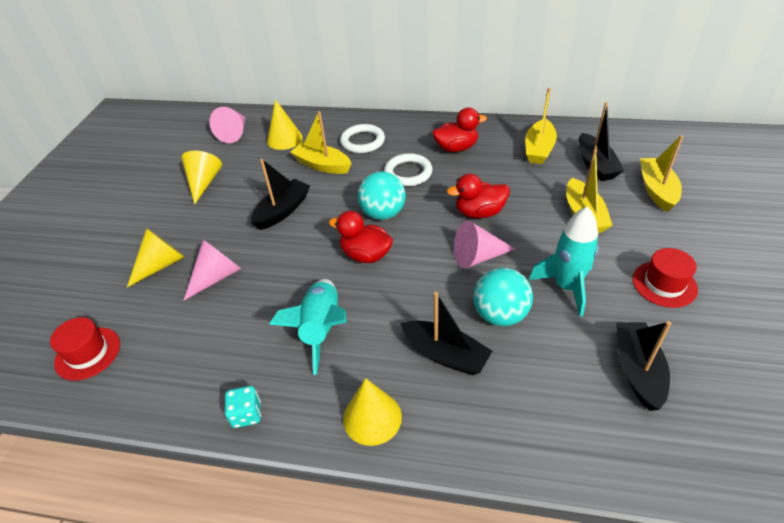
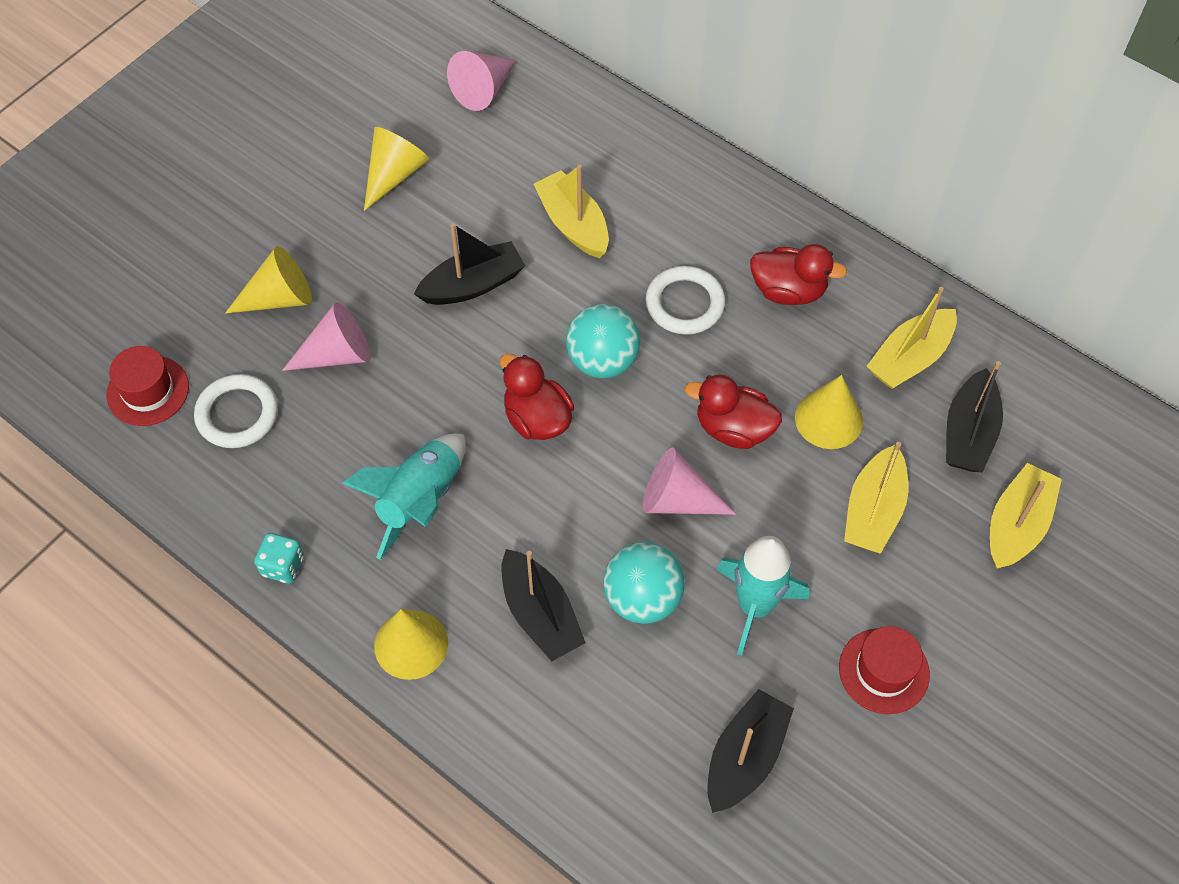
camera: 25 degrees right, 15 degrees up
(284, 139) = (549, 140): yellow cone -> yellow cone (828, 419)
(362, 141) = (659, 205): white ring -> white ring (237, 414)

